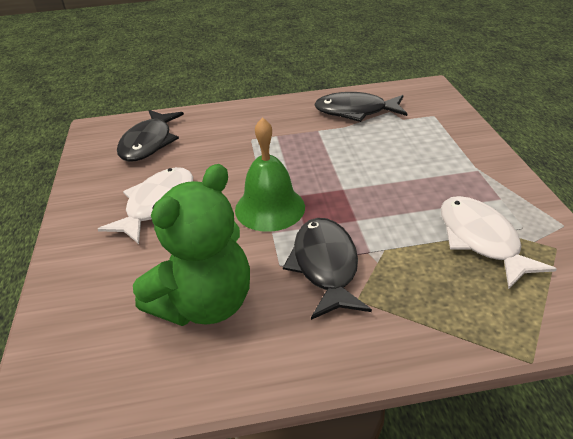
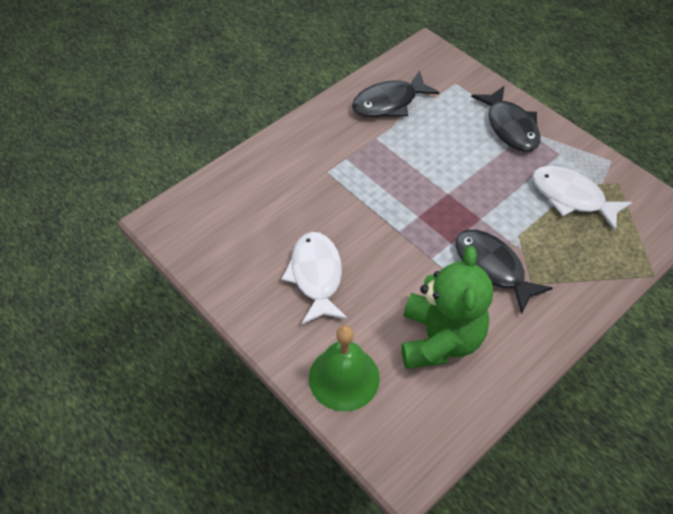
camera: 35 degrees left, 15 degrees up
(149, 143) = (236, 215): black fish -> black fish (510, 127)
(270, 208) = (409, 237): green bell -> green bell (344, 378)

